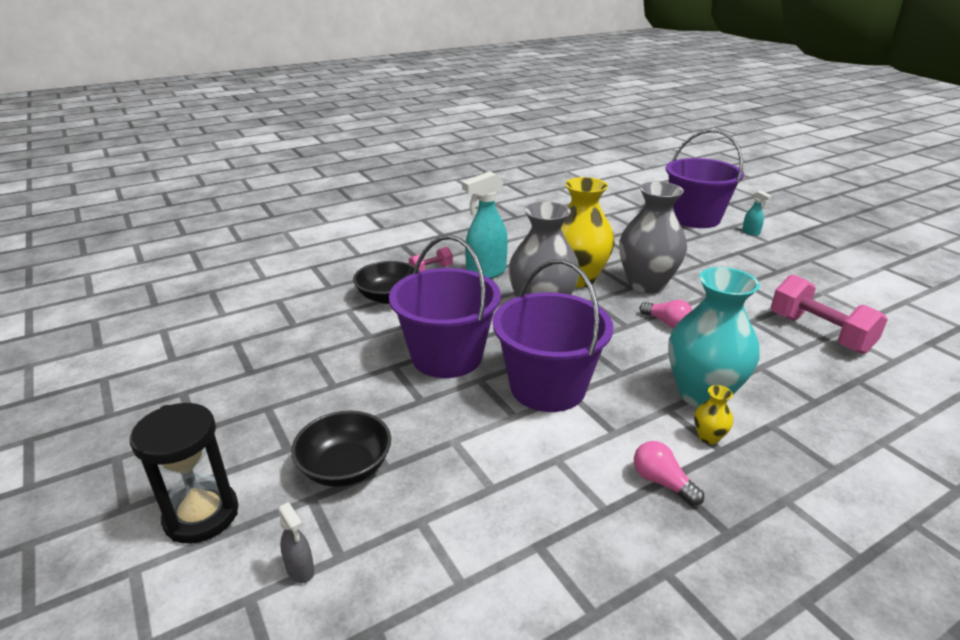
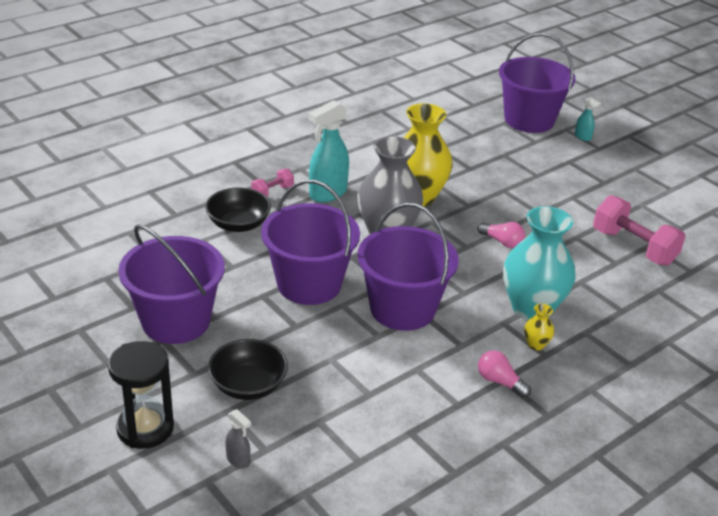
camera: 10 degrees left, 5 degrees up
(289, 388) = (176, 321): none -> purple bucket
(646, 284) = (482, 201): grey vase -> none

